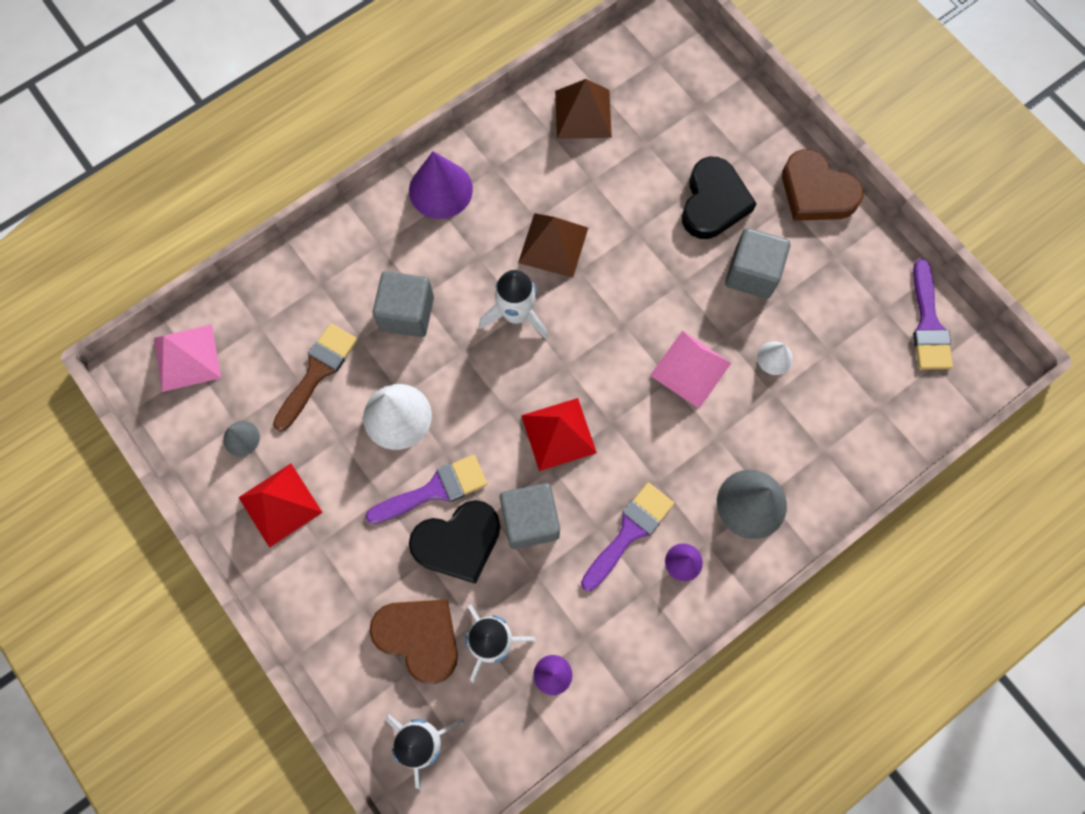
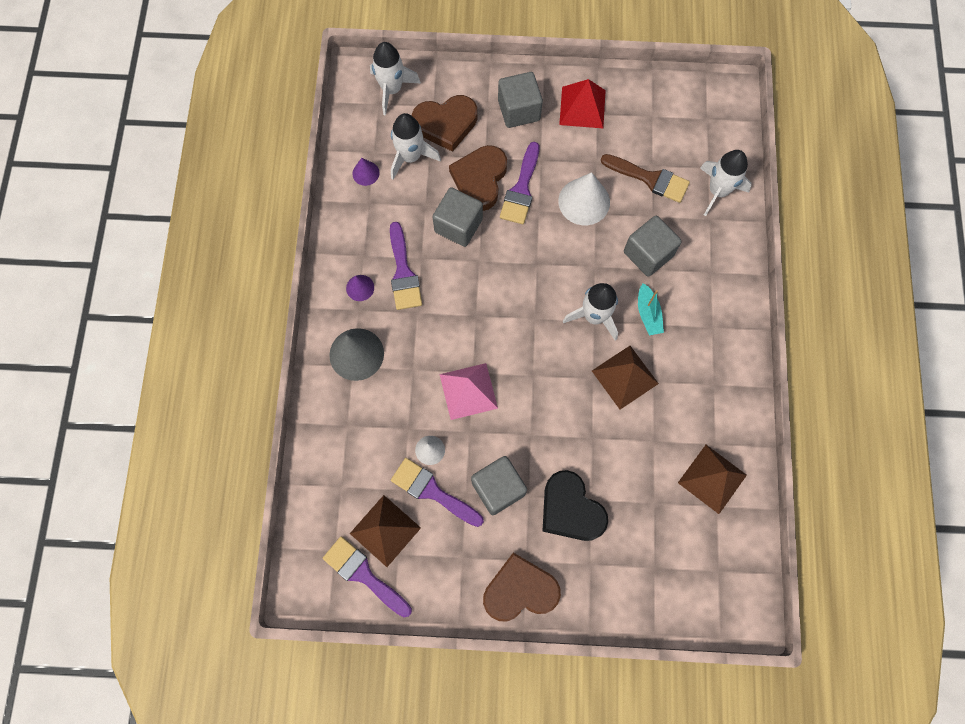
camera: 130 degrees right, 0 degrees up
(187, 357) = (717, 117): pink pyramid -> none
(241, 438) = (640, 113): grey cone -> none
(280, 298) = (718, 191): none -> white rocket
(317, 371) = (650, 179): brown brush -> brown brush turned 45 degrees counterclockwise
(337, 570) = (519, 110): none -> grey cube
(440, 189) = (723, 338): purple cone -> none
(458, 542) = (480, 179): black heart -> brown heart
(472, 269) = (648, 314): none -> turquoise boat
(558, 434) = (495, 280): red pyramid -> none
(807, 326) = (432, 491): none -> purple brush
(877, 337) = (385, 530): none -> brown pyramid

